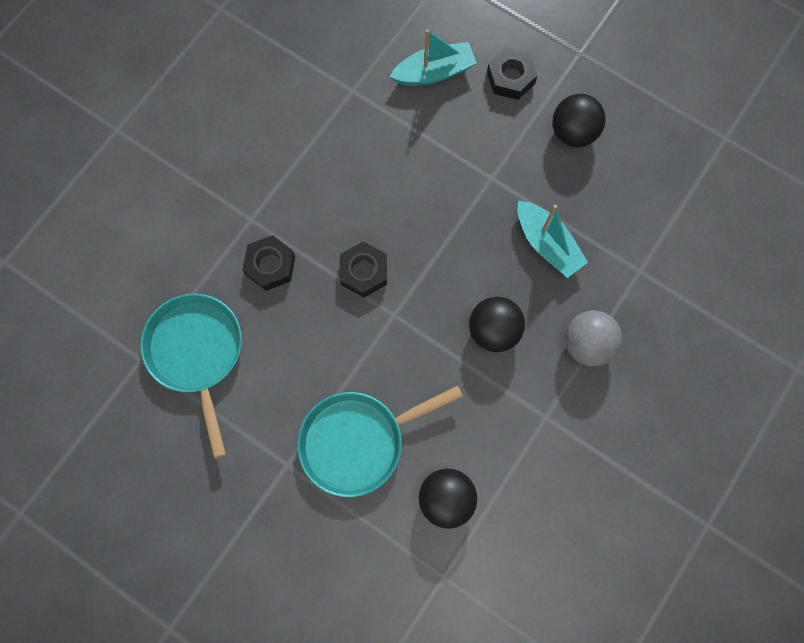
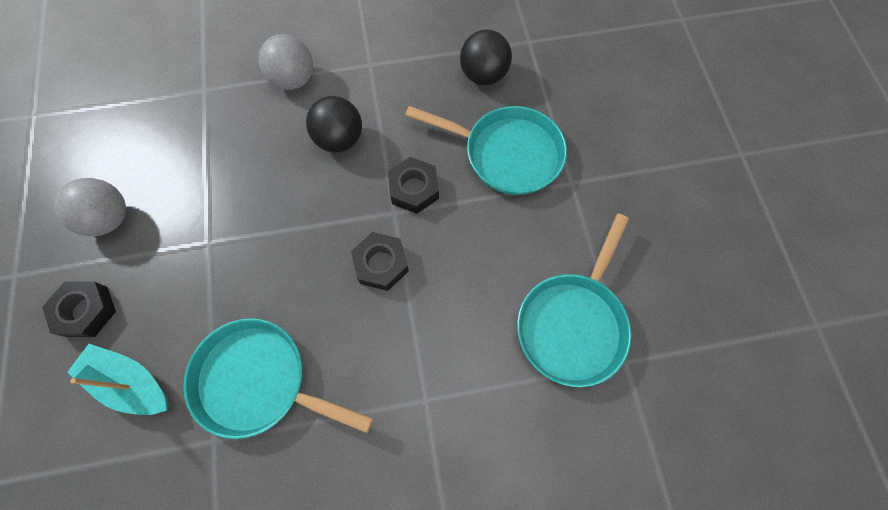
camera: 135 degrees left, 5 degrees down
(270, 265) = (447, 341): black nut -> black nut (414, 189)
(362, 139) = (258, 381): none -> turquoise pan
(547, 244) = (234, 160): turquoise boat -> none
(573, 133) = (110, 218): black ball -> grey ball

